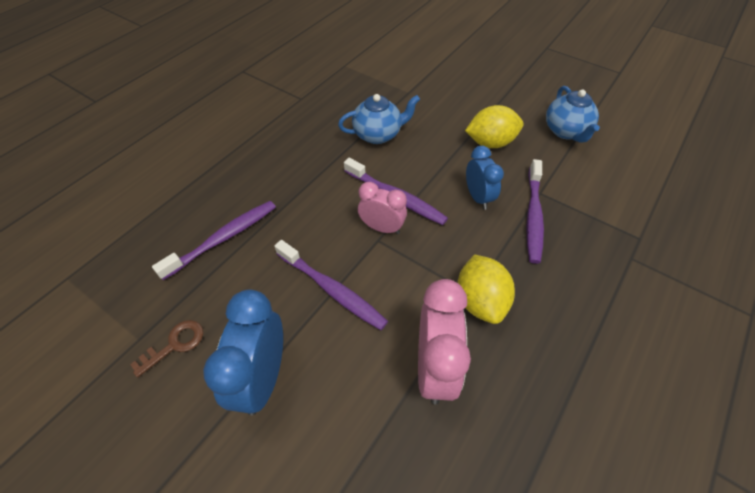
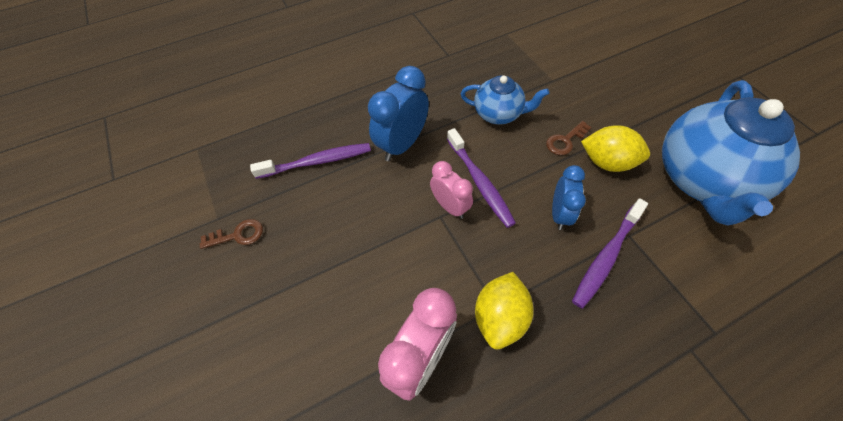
camera: 30 degrees right, 5 degrees up
(262, 378) = (283, 294): blue clock -> blue clock (402, 144)
(332, 290) = (376, 245): purple toothbrush -> none
(447, 137) = (565, 141): none -> brown key
(566, 131) = (702, 180): blue teapot -> blue teapot, size x1.92

